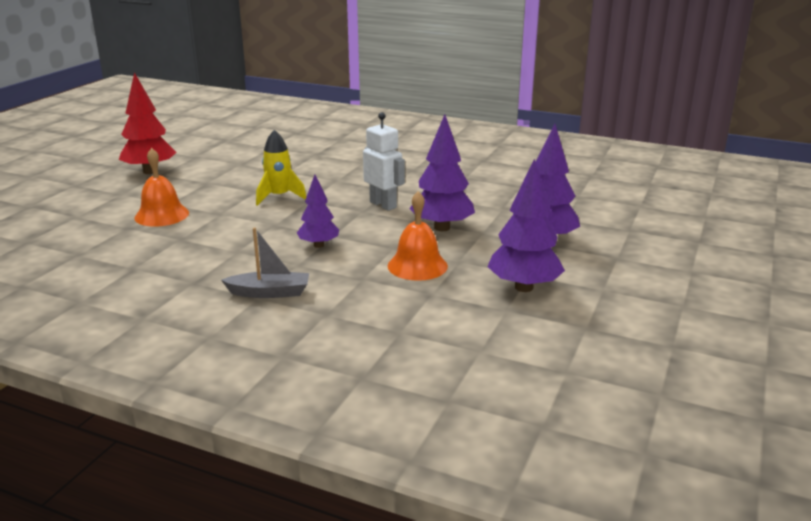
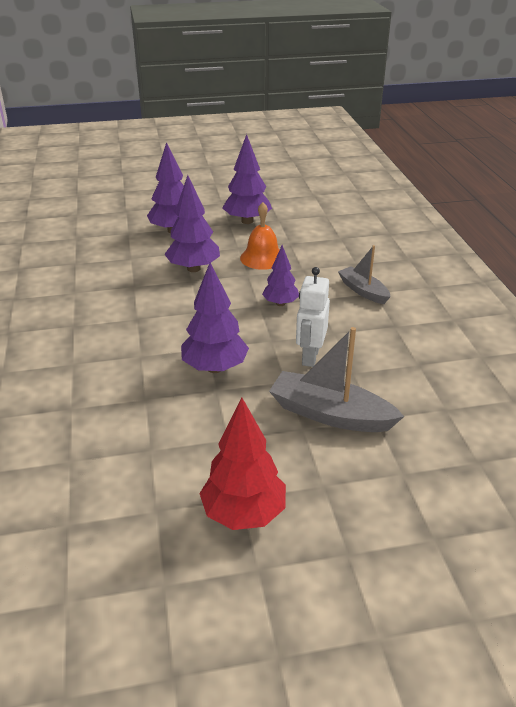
camera: 125 degrees left, 10 degrees up
(162, 215) = (330, 414): orange bell -> grey boat
(279, 197) = (215, 368): yellow rocket -> purple tree
(383, 205) = (176, 307): white robot -> white robot (310, 356)

